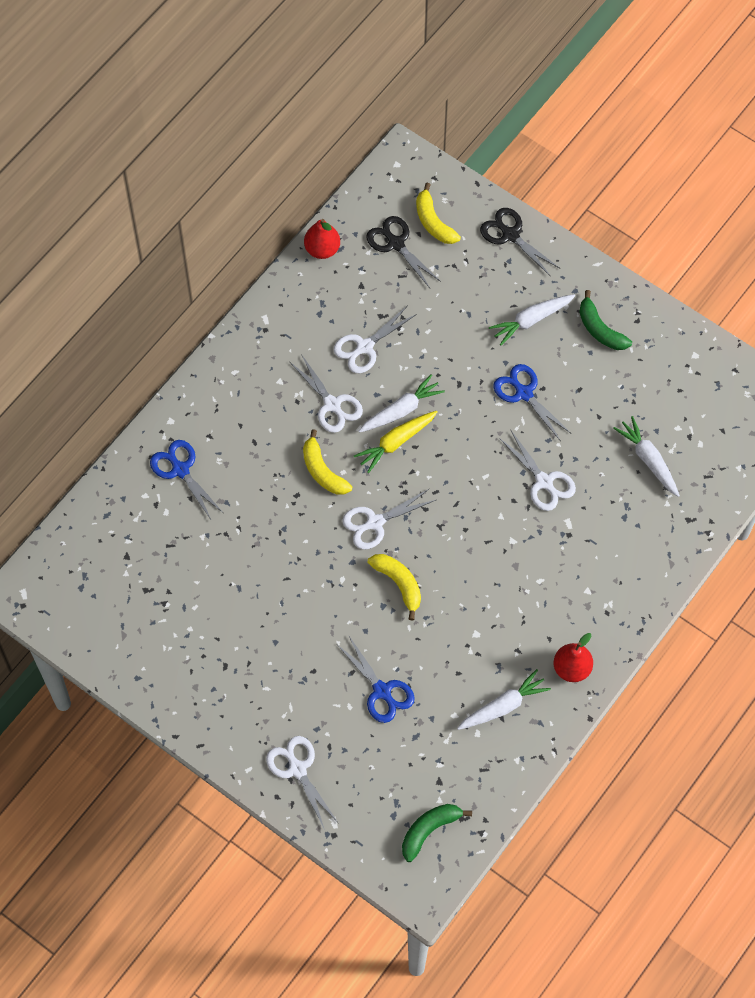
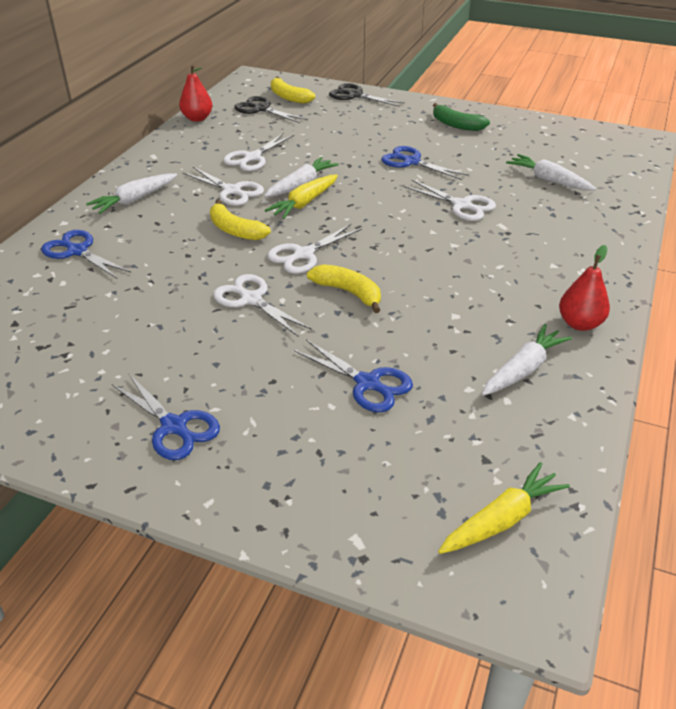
camera: 15 degrees left, 25 degrees down
(235, 698) = (174, 426): none -> blue scissors
(297, 769) = (282, 487): white scissors -> white scissors (251, 299)
(429, 830) = (502, 519): green banana -> yellow carrot
(531, 320) = (395, 128): white carrot -> white carrot (134, 200)

